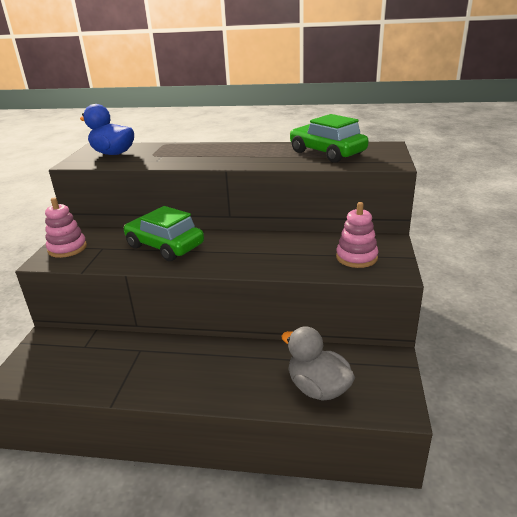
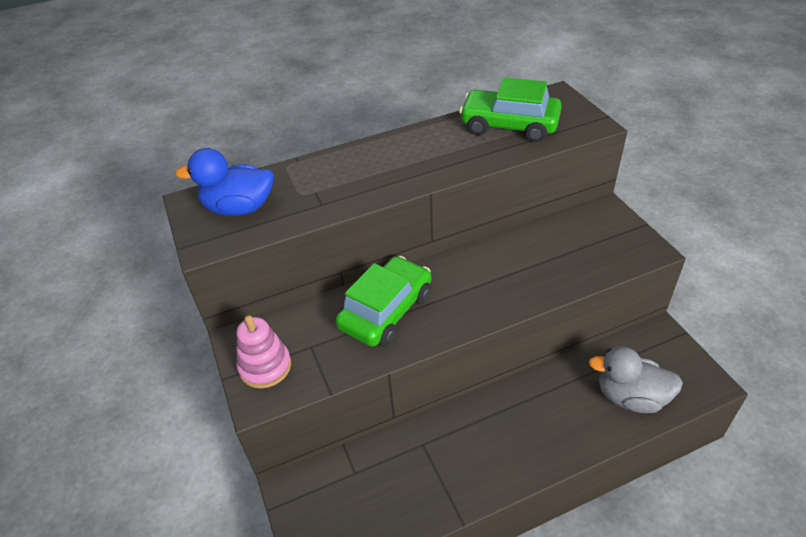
camera: 30 degrees left, 15 degrees up
(165, 246) = (386, 311): green car -> green car turned 120 degrees clockwise
(356, 257) = (599, 245): pink stacking toy -> none

